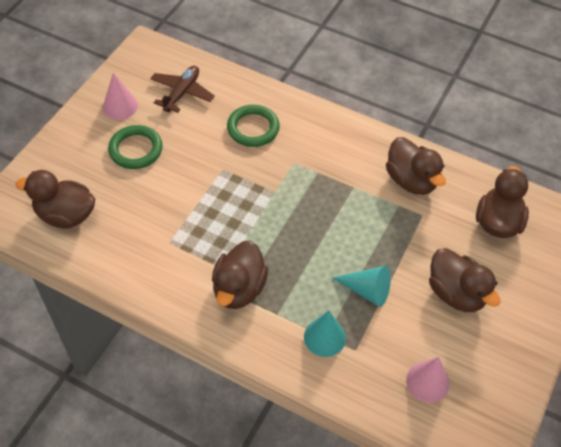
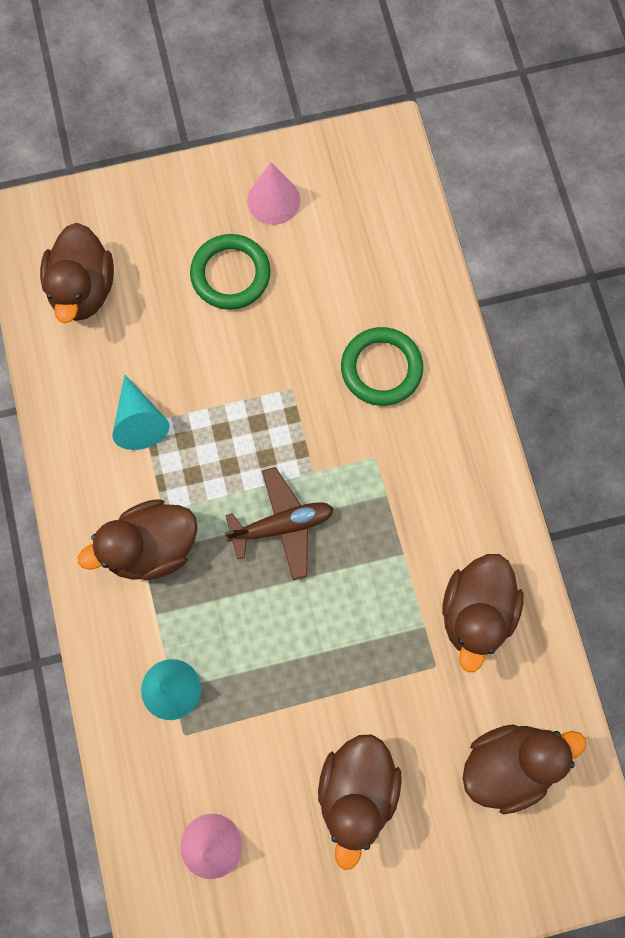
camera: 50 degrees right, 20 degrees up
(66, 215) = (83, 289): brown duck -> brown duck turned 150 degrees counterclockwise
(182, 93) = (357, 245): brown plane -> brown plane (282, 526)
(367, 290) = (271, 686): turquoise cone -> turquoise cone (139, 421)

